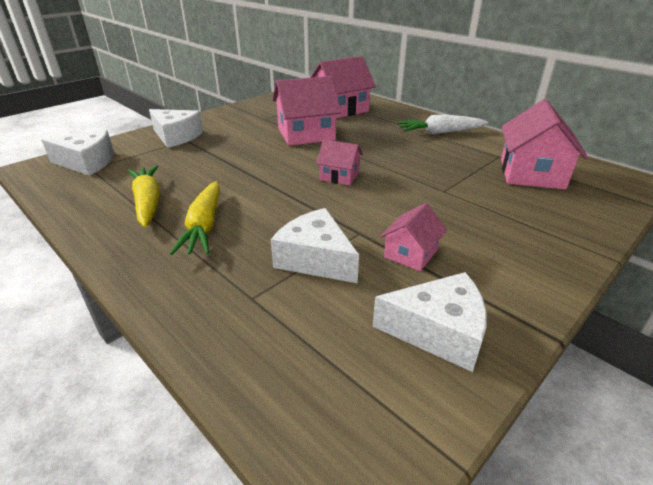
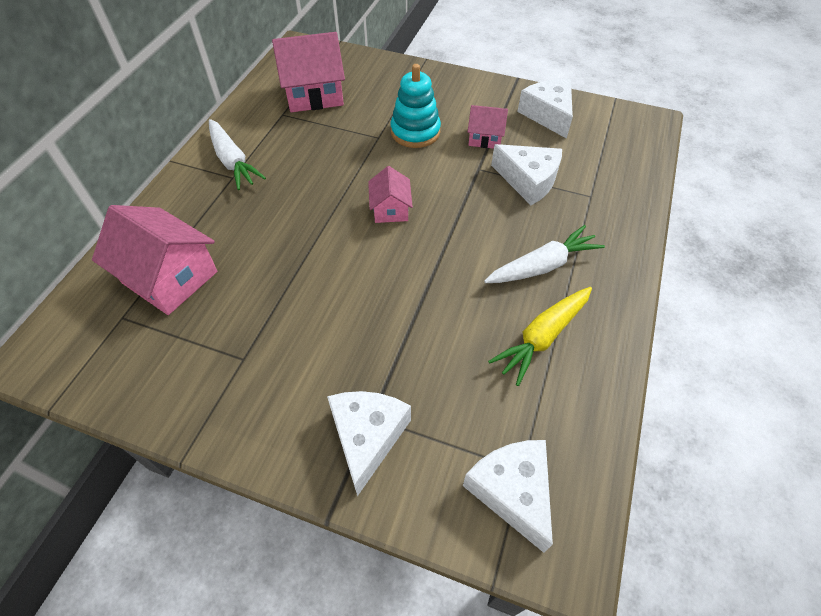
camera: 115 degrees left, 20 degrees up
(204, 226) = (542, 266): yellow carrot -> white carrot
(306, 134) = (289, 279): pink house -> none
(315, 259) = (528, 181): white cheese -> white cheese turned 75 degrees counterclockwise
(443, 212) = (415, 132): none -> turquoise stacking toy

